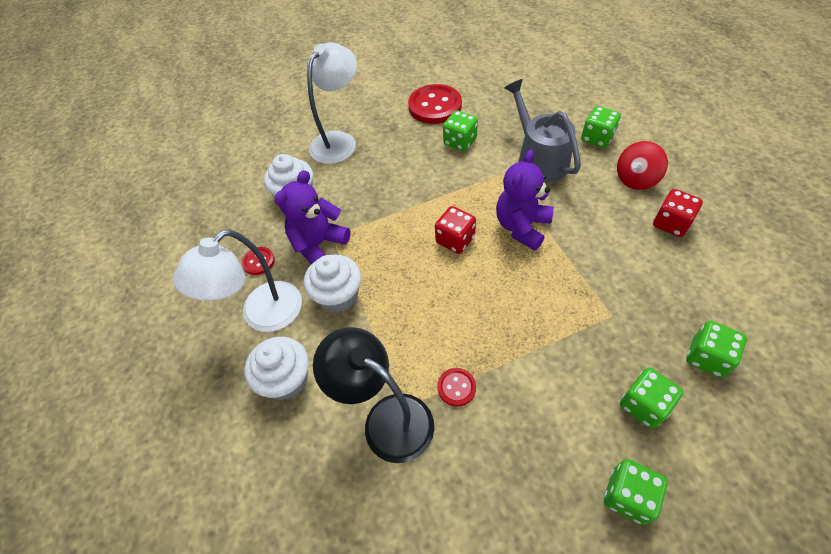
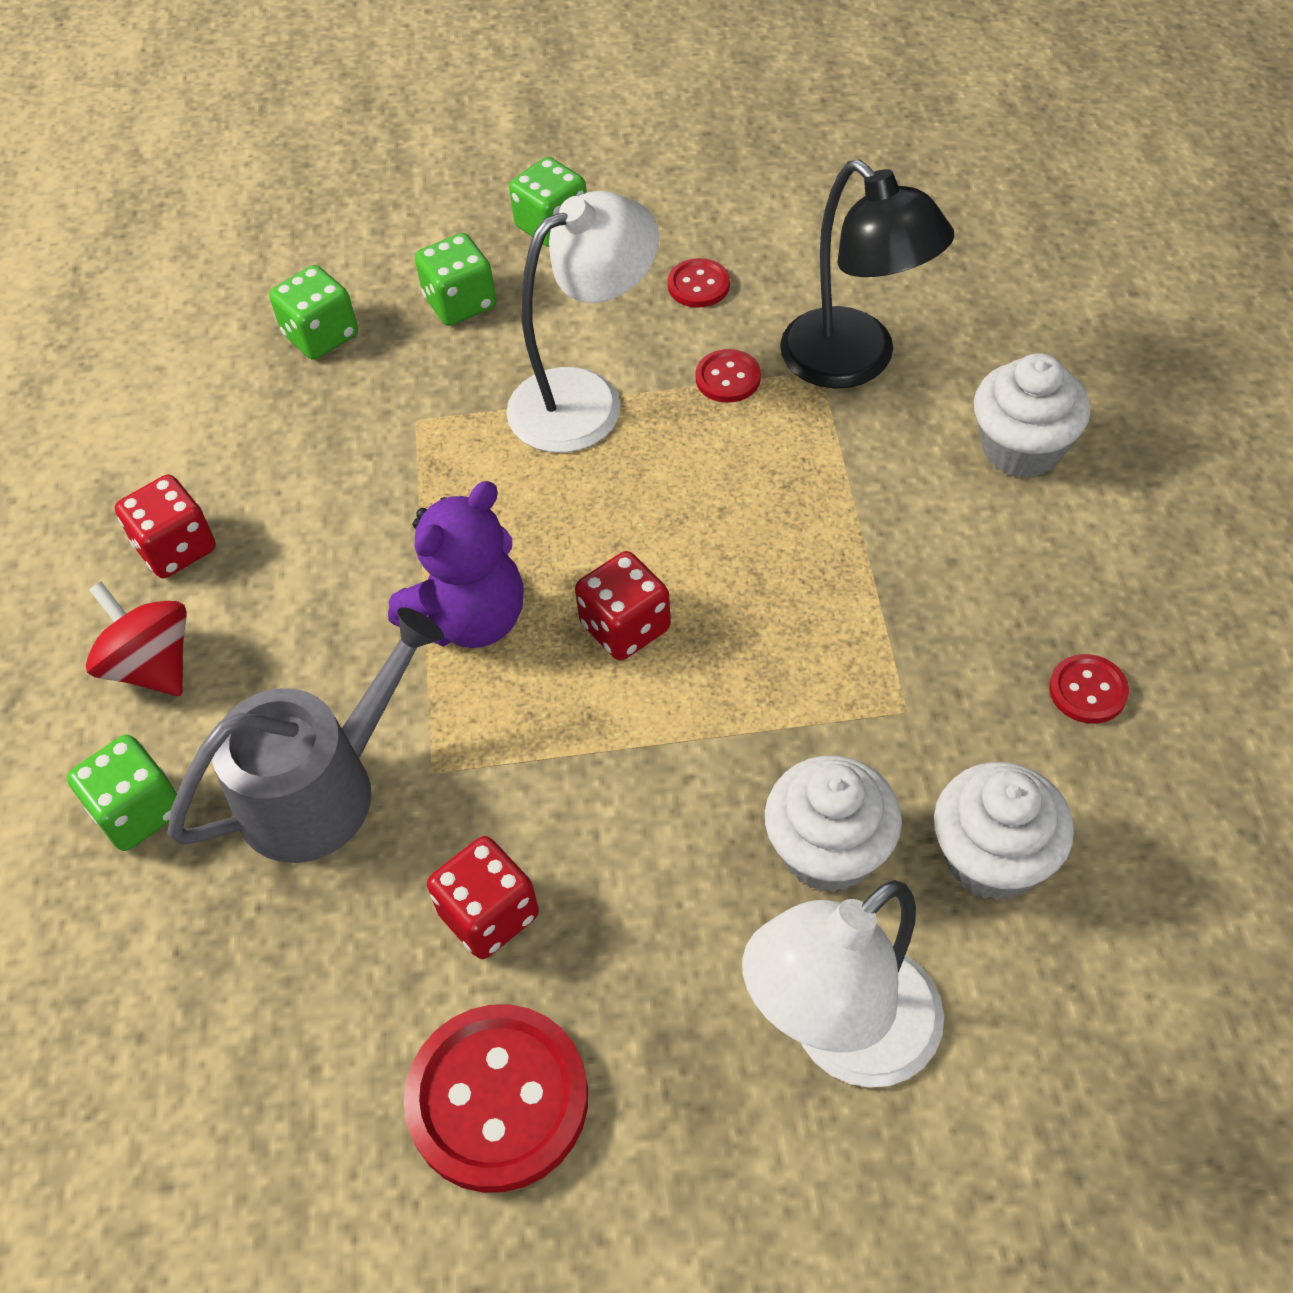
camera: 165 degrees left, 0 degrees up
(262, 315) = (1072, 568): white lamp -> white lamp (586, 399)
(318, 244) = (940, 697): purple teddy bear -> none
(338, 296) = (908, 569): white cupcake -> white cupcake (828, 851)
(460, 142) = (489, 914): green dice -> red dice
(501, 461) = (698, 285): none -> red button
(539, 159) = (321, 788): grey watering can -> grey watering can turned 120 degrees counterclockwise
(636, 179) = (152, 666): red spinning top -> red spinning top turned 105 degrees counterclockwise

